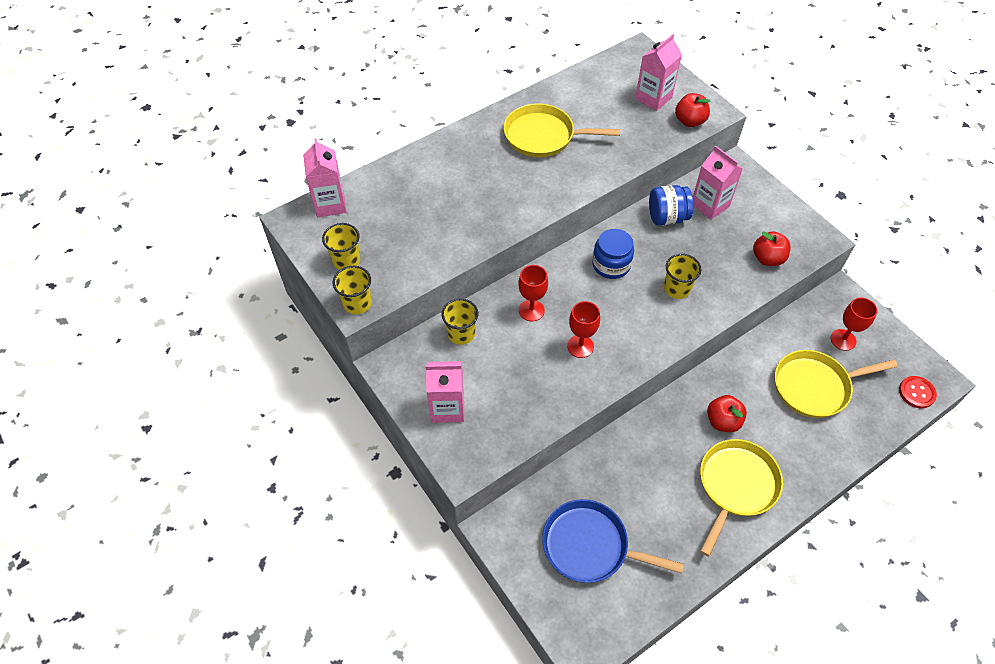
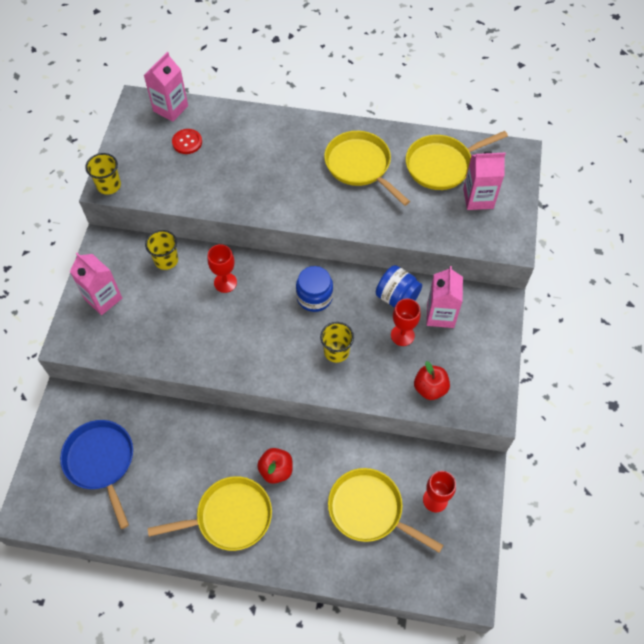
camera: 45 degrees right, 5 degrees up
(346, 260) = (135, 153): yellow cup -> none
(580, 346) = (225, 332): red goblet -> red goblet (402, 335)
(600, 94) = (442, 165): none -> yellow pan
(689, 121) = (482, 237): red apple -> none
(916, 393) = (438, 586): red button -> red button (187, 142)

